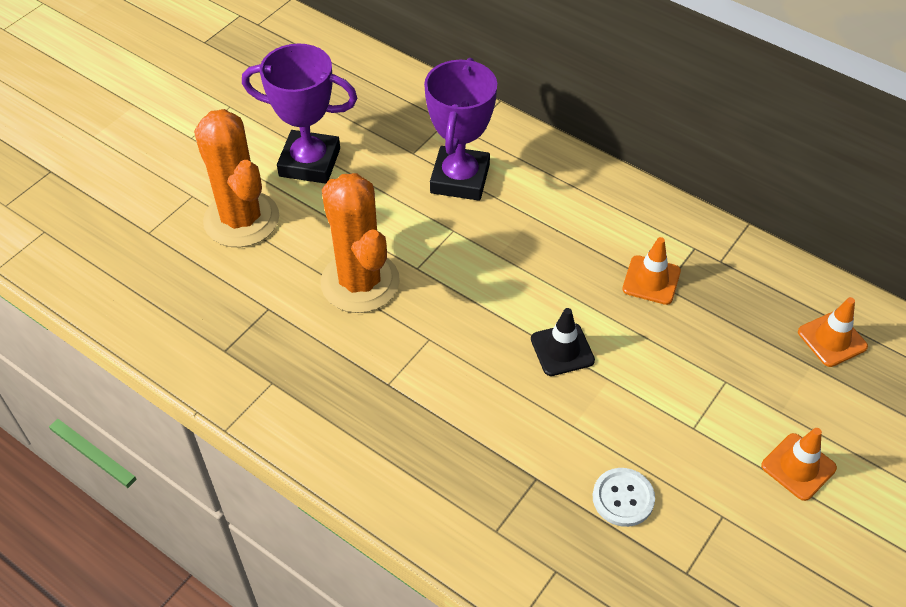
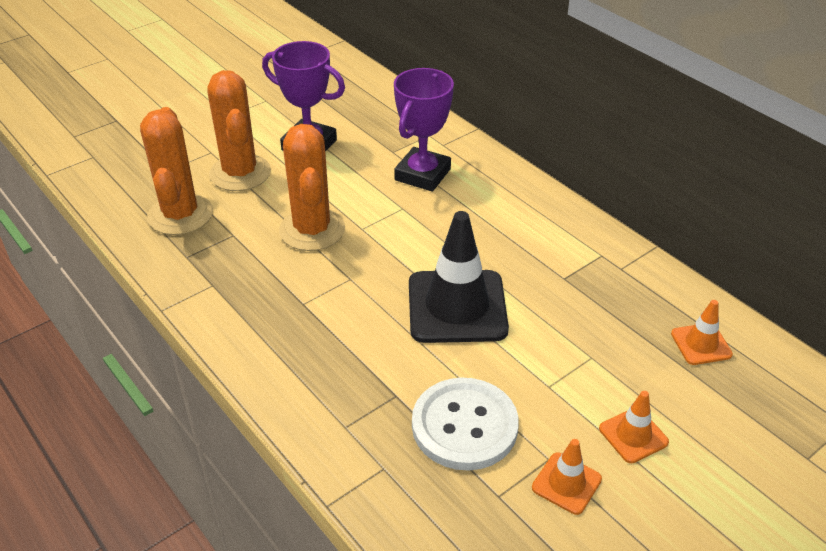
camera: 15 degrees right, 10 degrees down
(192, 294) = (180, 215): none -> orange cactus
(562, 350) = (457, 307): black traffic cone -> black traffic cone, size x2.06
(623, 498) = (464, 426): white button -> white button, size x1.91
(651, 280) = (554, 271): orange traffic cone -> orange traffic cone (566, 483)

